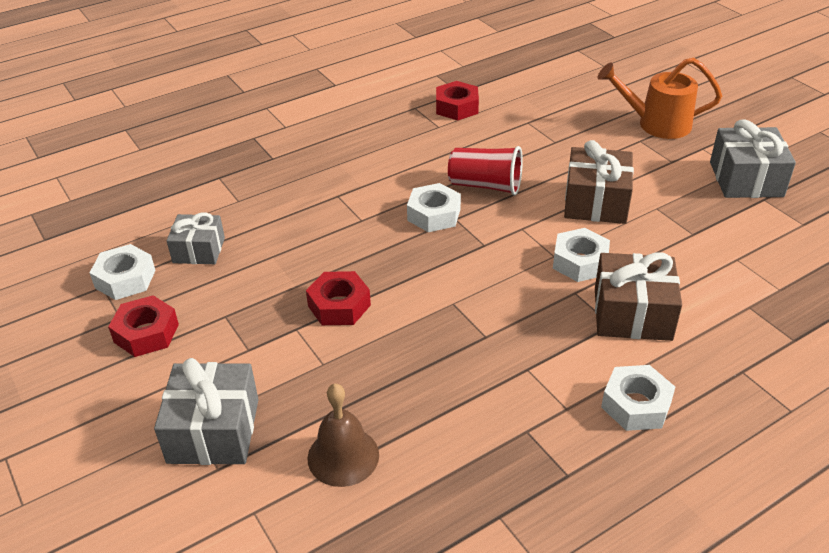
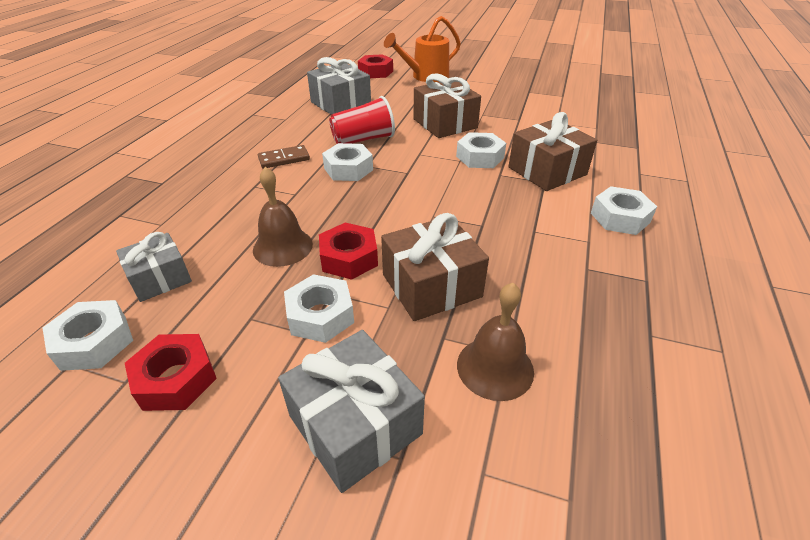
camera: 40 degrees left, 0 degrees up
(270, 341) = (320, 315): none -> white nut
(302, 268) = (282, 247): none -> brown bell
(374, 366) = (431, 285): none -> brown gift
(389, 176) = (284, 159): none -> brown domino
(457, 107) = (285, 105): red nut -> red nut (375, 72)
(746, 179) = (507, 86): grey gift -> grey gift (341, 104)

